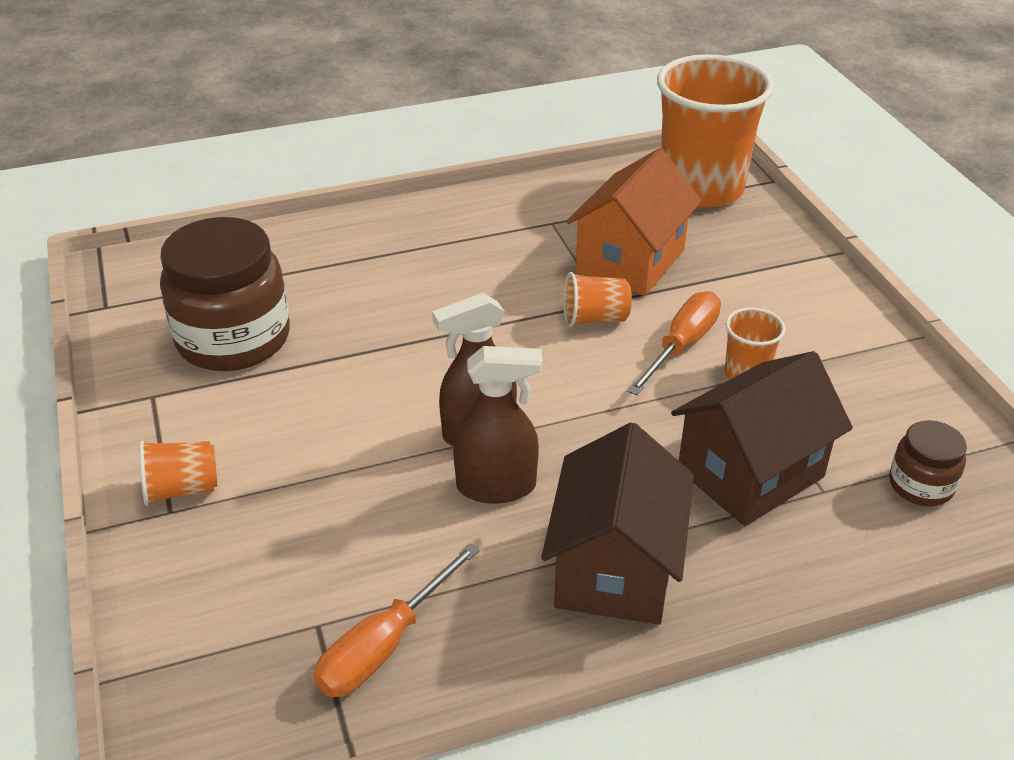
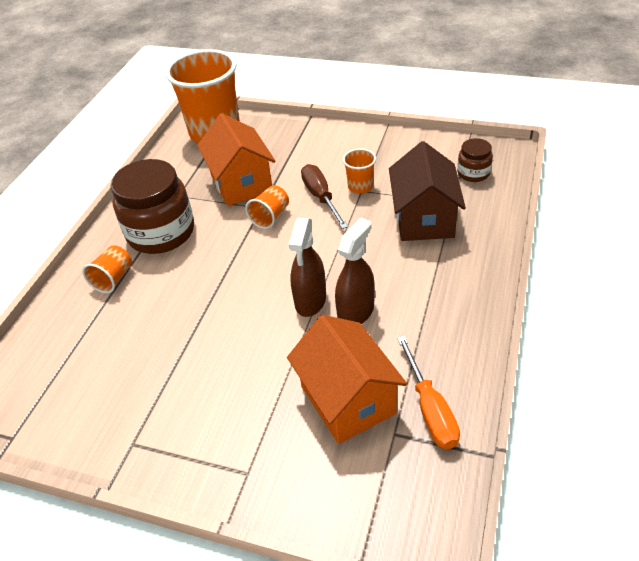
camera: 50 degrees left, 5 degrees up
(182, 489) = (233, 459): orange cup -> orange cup (113, 279)
(233, 339) = (122, 378): brown jar -> brown jar (161, 233)
(339, 550) = (347, 400): none -> orange house
(615, 568) = (445, 294): brown house -> none
(681, 346) = (321, 197): orange screwdriver -> brown screwdriver

